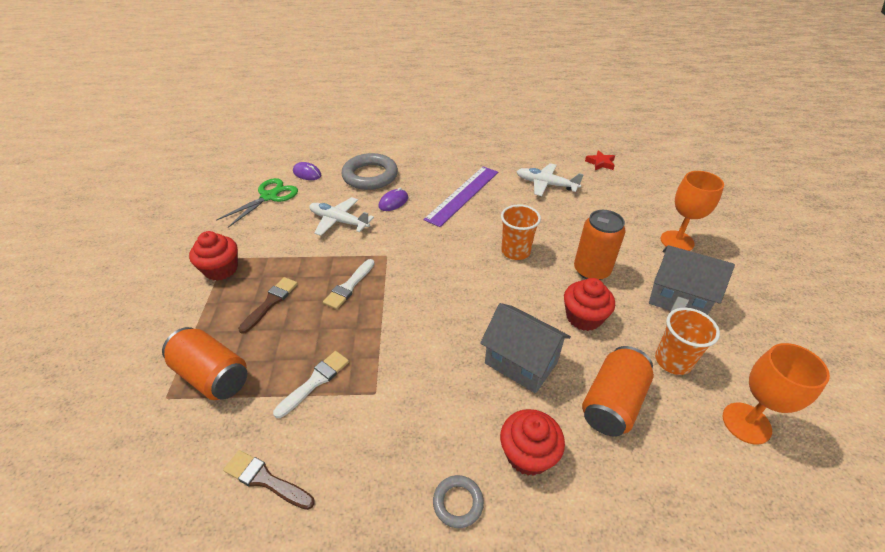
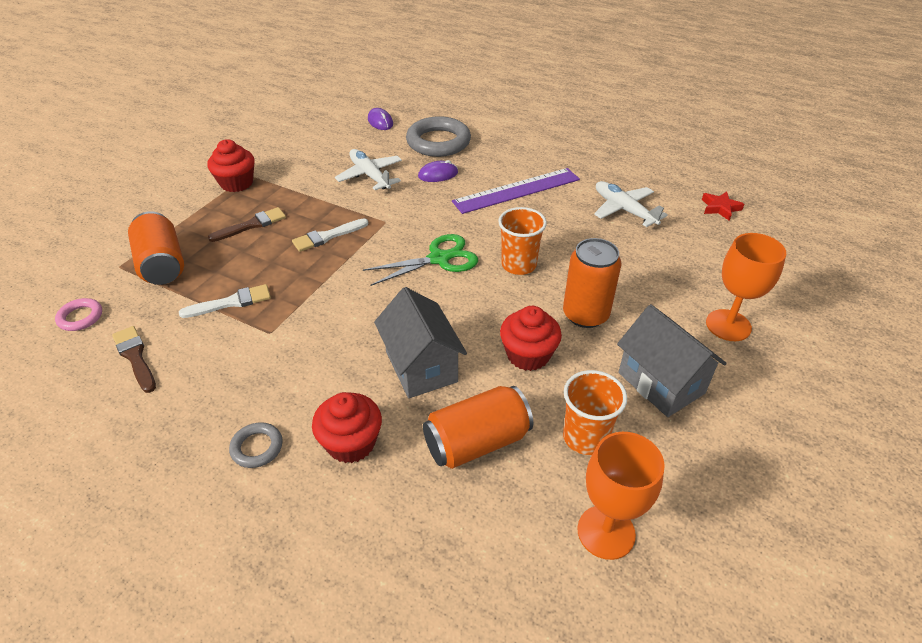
camera: 30 degrees right, 0 degrees up
(168, 469) = (80, 317): none -> pink ring
(269, 196) = (328, 133): green scissors -> green scissors (439, 259)

